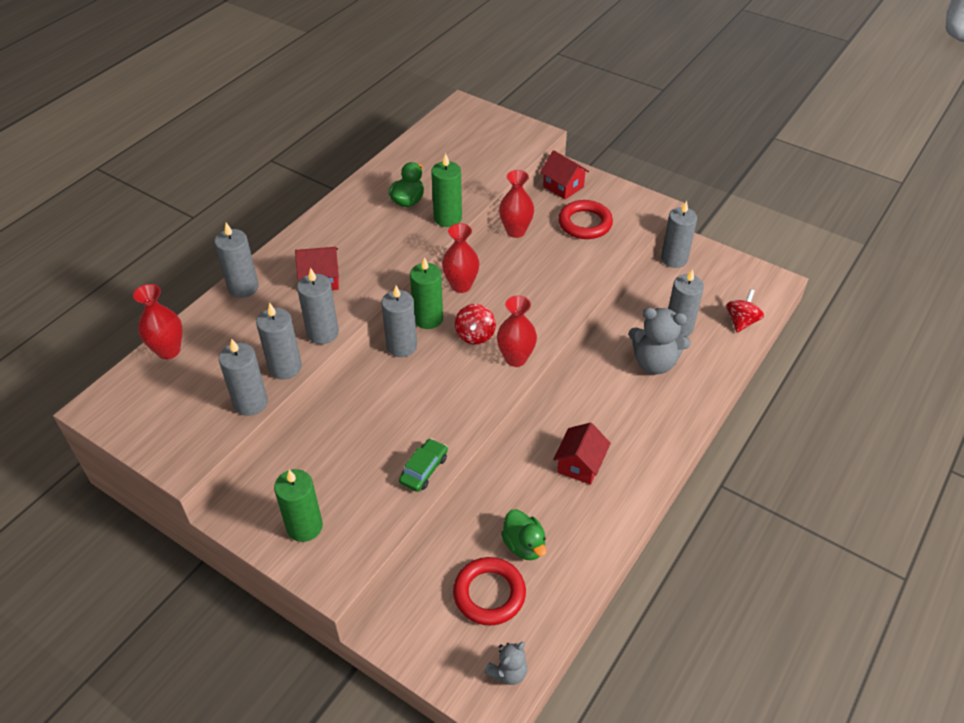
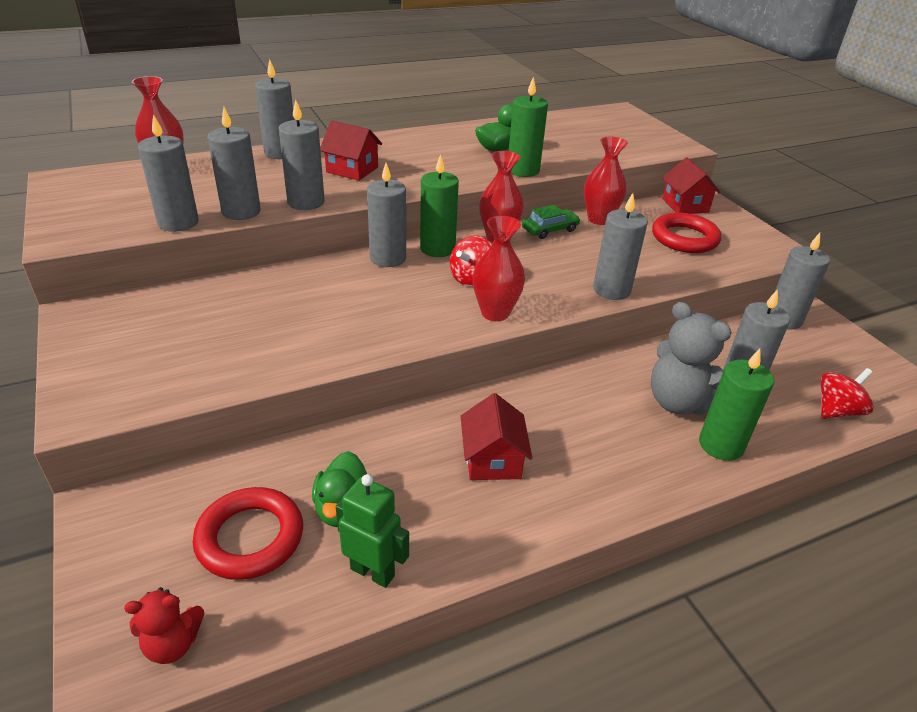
camera: 30 degrees right, 10 degrees down
(304, 526) = (121, 354): green candle -> green candle (721, 445)
(424, 469) = (291, 362): green car -> green car (550, 229)
(508, 672) = (173, 644): grey teddy bear -> red teddy bear
(572, 299) = (611, 290): none -> grey candle
(573, 571) = (373, 572): none -> green robot
(580, 464) = (492, 459): red house -> red house turned 60 degrees counterclockwise

